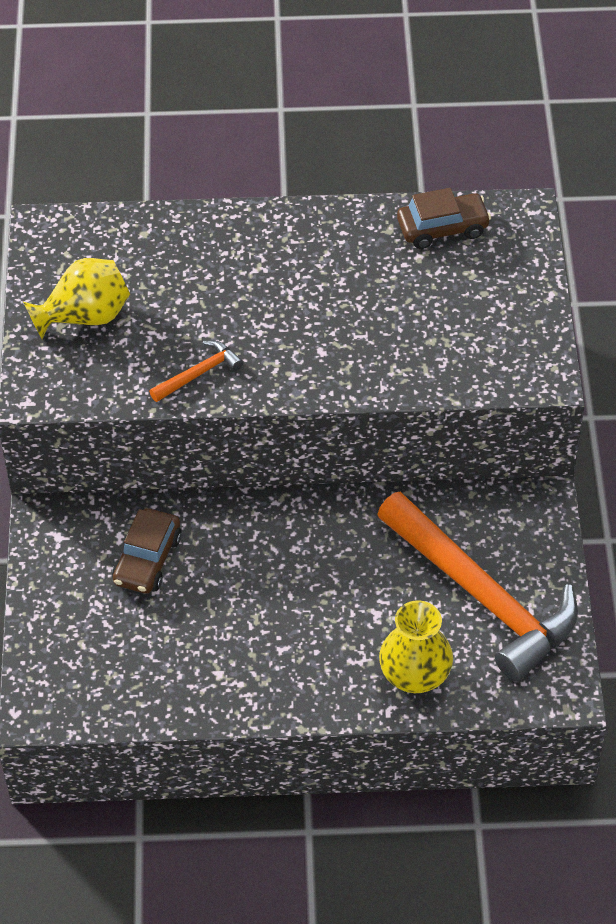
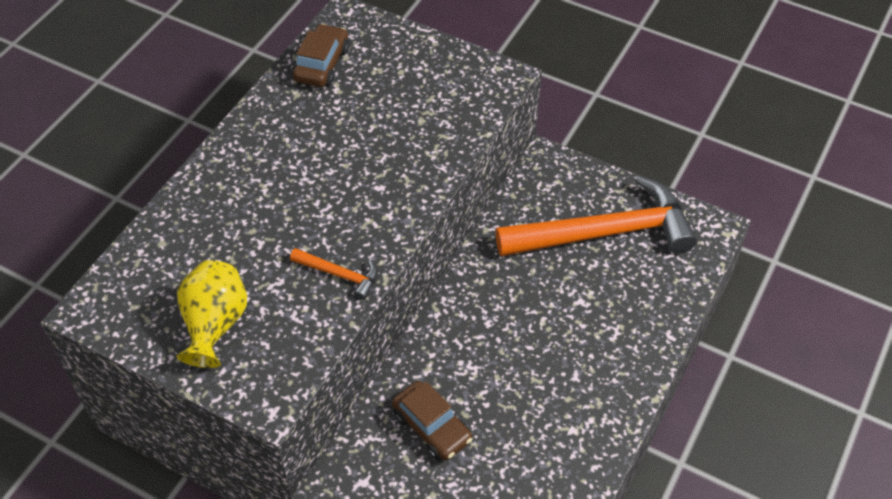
camera: 60 degrees left, 0 degrees up
(198, 373) = (339, 274): orange hammer -> orange hammer turned 120 degrees clockwise
(415, 675) = (649, 305): yellow vase -> none

